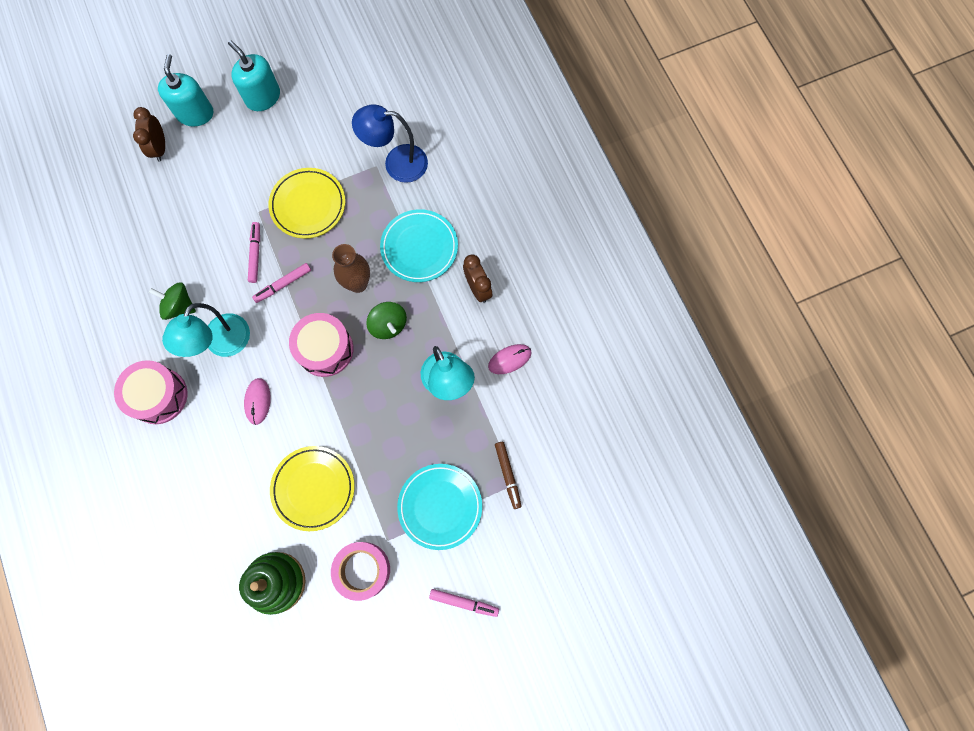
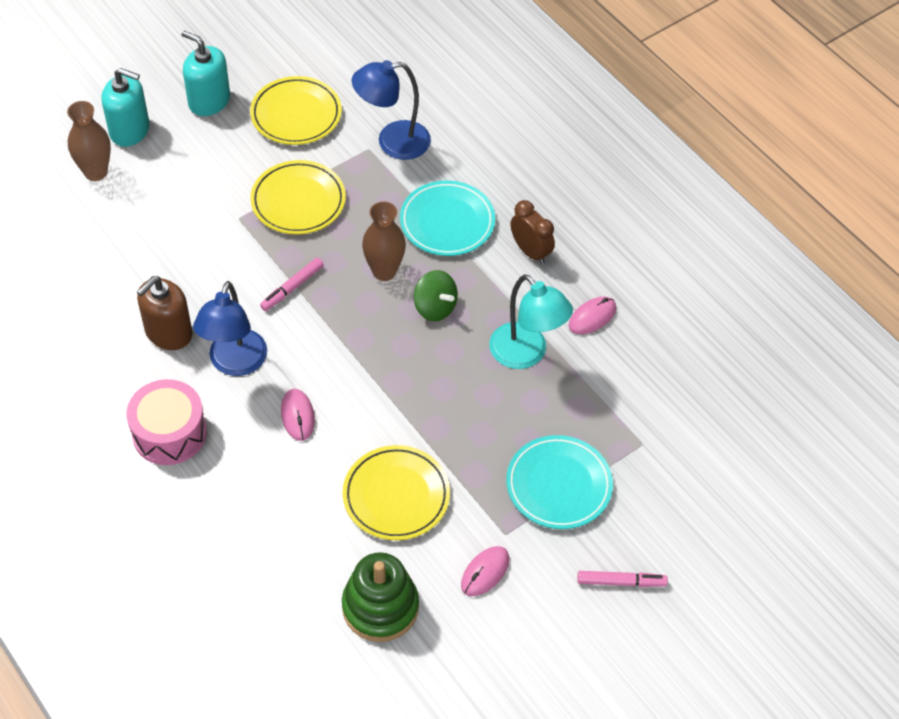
camera: 15 degrees left, 20 degrees down
(160, 148) = (96, 172): brown clock -> brown vase
(179, 306) = (168, 332): green spinning top -> brown soap dispenser
(195, 113) = (130, 130): turquoise soap dispenser -> turquoise soap dispenser turned 120 degrees clockwise
(222, 344) = (235, 363): turquoise lamp -> blue lamp
(255, 254) = (248, 262): pink marker -> none
(325, 349) = (365, 346): pink drum -> none
(327, 123) = (296, 115): none -> yellow plate
(362, 570) = (485, 572): pink tape -> pink mouse
(508, 475) = (630, 436): brown marker -> none

